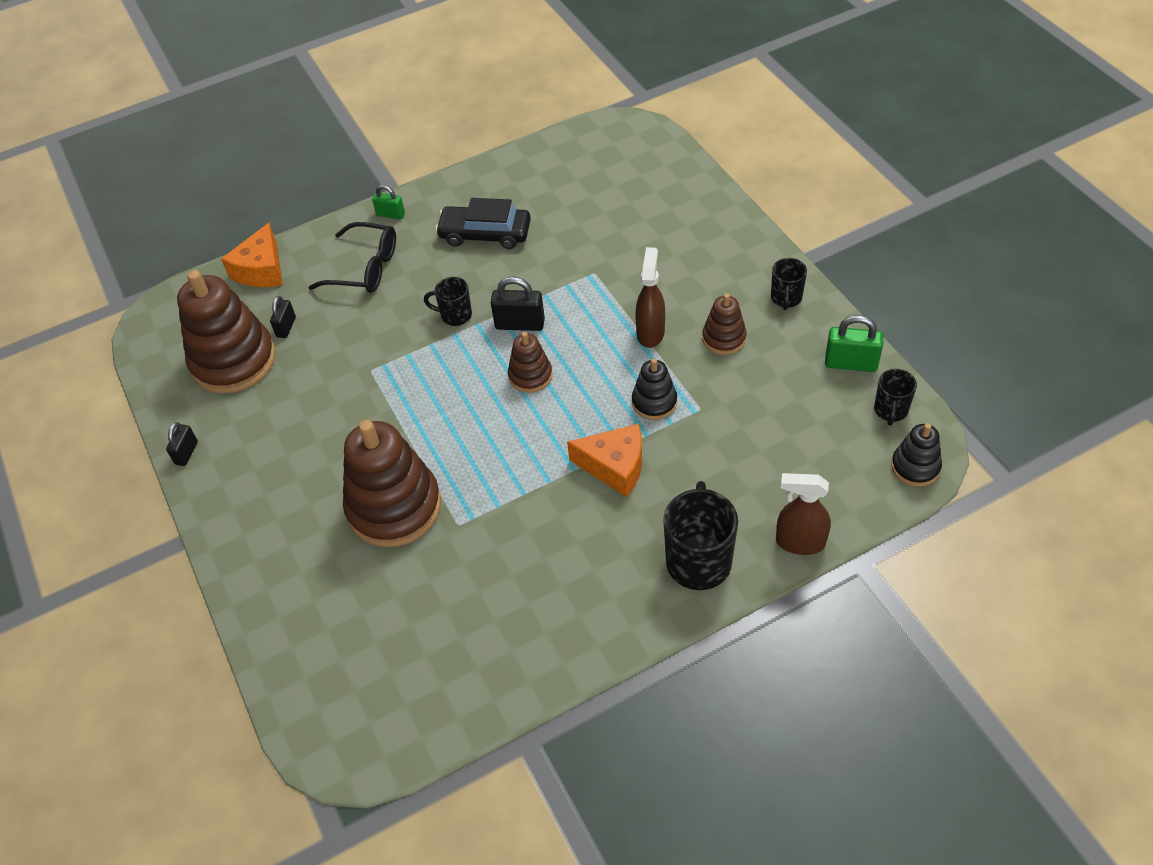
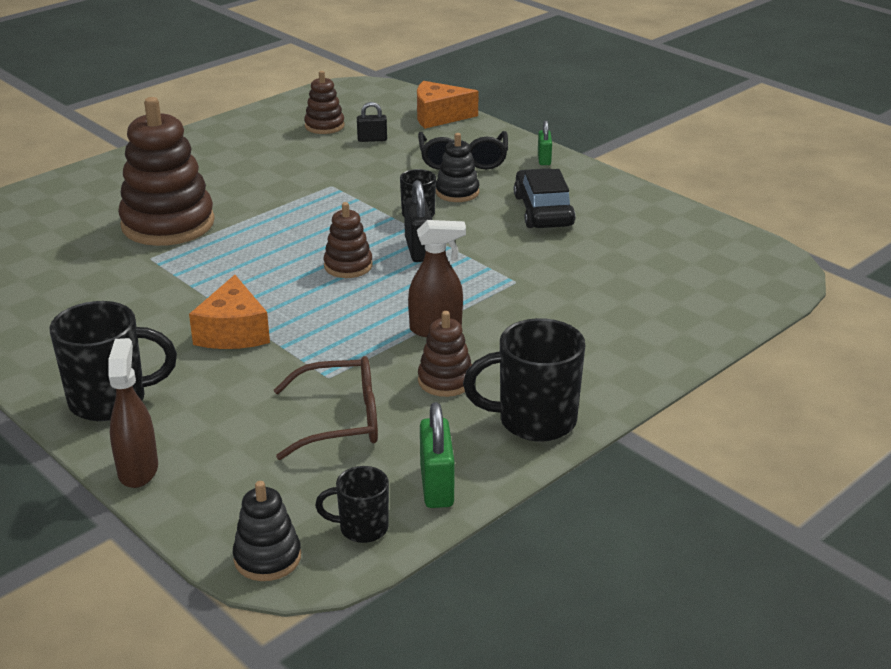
camera: 70 degrees right, 20 degrees down
(186, 453) = (217, 128): black padlock -> none
(233, 361) = (324, 126): brown stacking toy -> brown stacking toy, size x0.50
(654, 402) = (330, 345): black stacking toy -> black stacking toy (457, 192)
(761, 407) = (341, 420): none -> brown glasses
(786, 298) = (534, 421): black mug -> black mug, size x1.79

